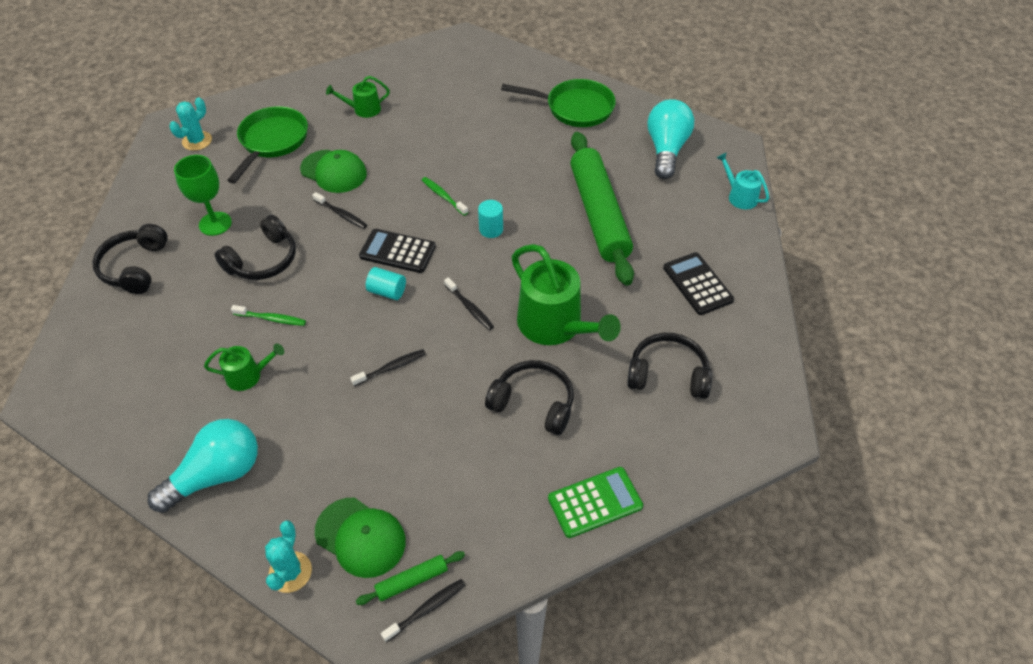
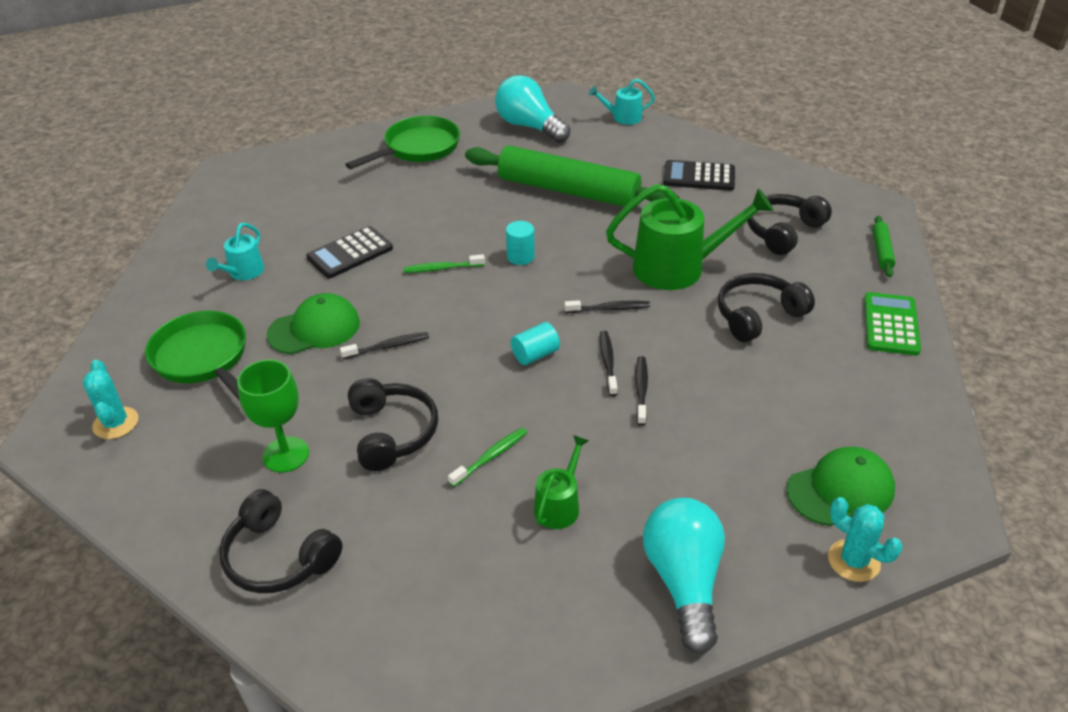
camera: 55 degrees left, 10 degrees down
(363, 109) = (243, 272): green watering can -> turquoise watering can
(397, 251) = (486, 327): black calculator -> black calculator (350, 253)
(412, 581) = (912, 471): green rolling pin -> green rolling pin (882, 251)
(426, 609) = (949, 473): black toothbrush -> black toothbrush (608, 363)

